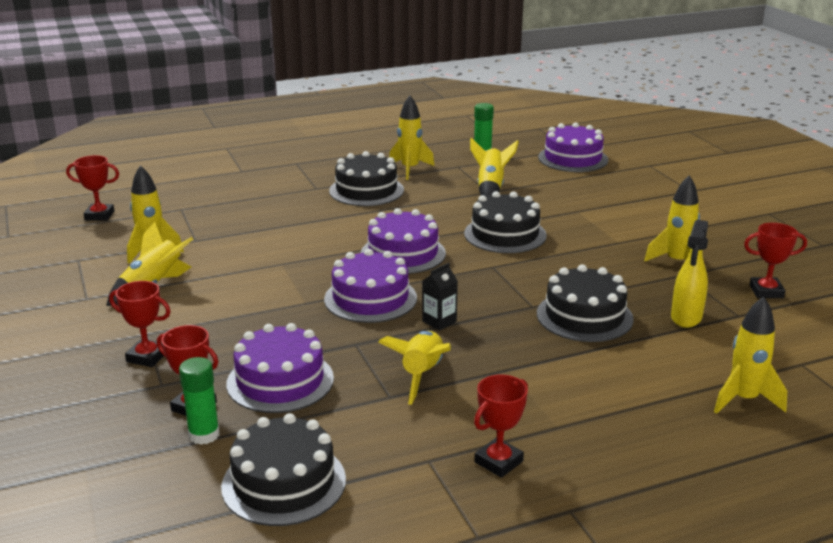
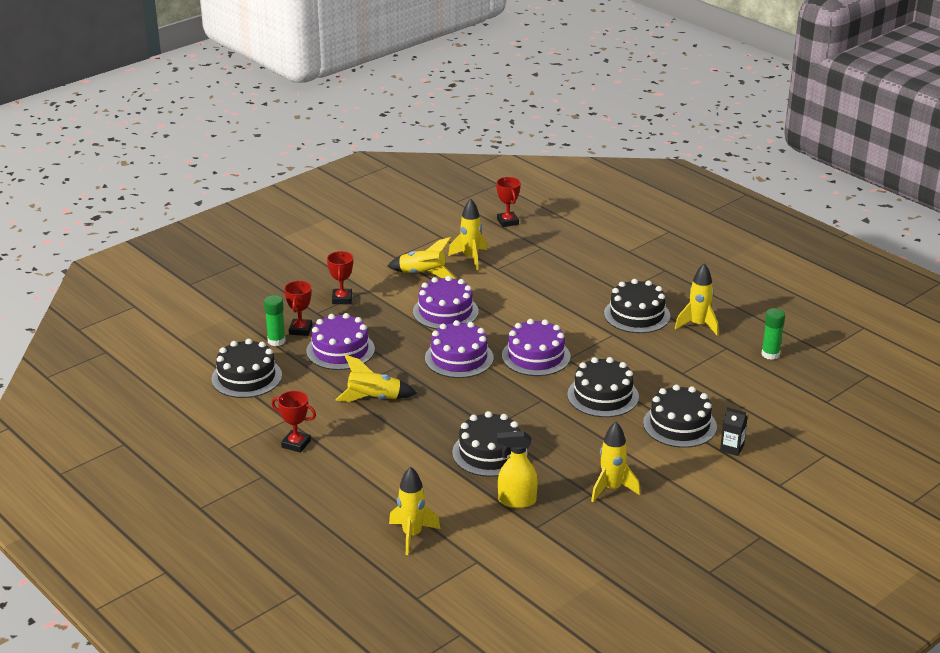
camera: 70 degrees right, 5 degrees up
(439, 321) = (444, 392): black carton -> black carton (732, 448)
(490, 188) = (691, 373): yellow rocket -> none
(573, 158) = (802, 406): purple cake -> purple cake (445, 312)
(577, 210) = (679, 425): none -> black cake
(766, 291) = (588, 540): red trophy -> none

